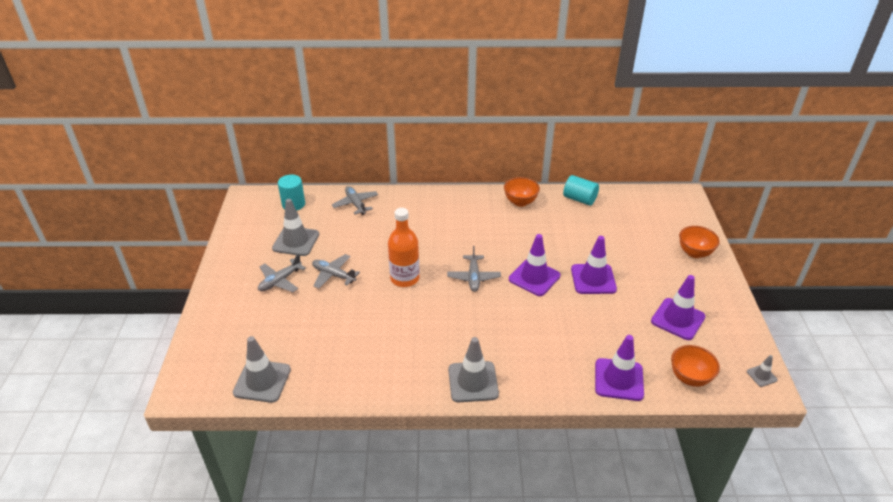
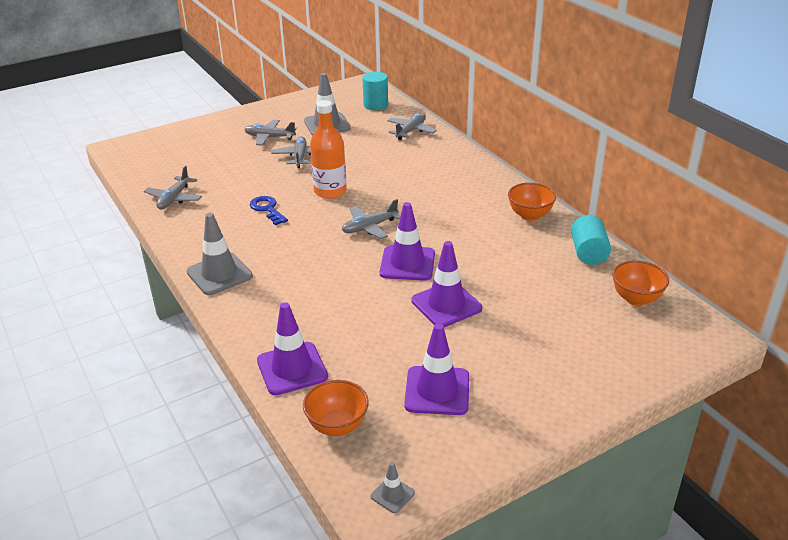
camera: 60 degrees right, 5 degrees down
(262, 381) = (148, 174): grey traffic cone -> none
(327, 375) = (174, 198): none -> grey plane
(399, 322) = (267, 209): none -> blue key
(694, 253) = (590, 375): orange bowl -> orange bowl (636, 299)

